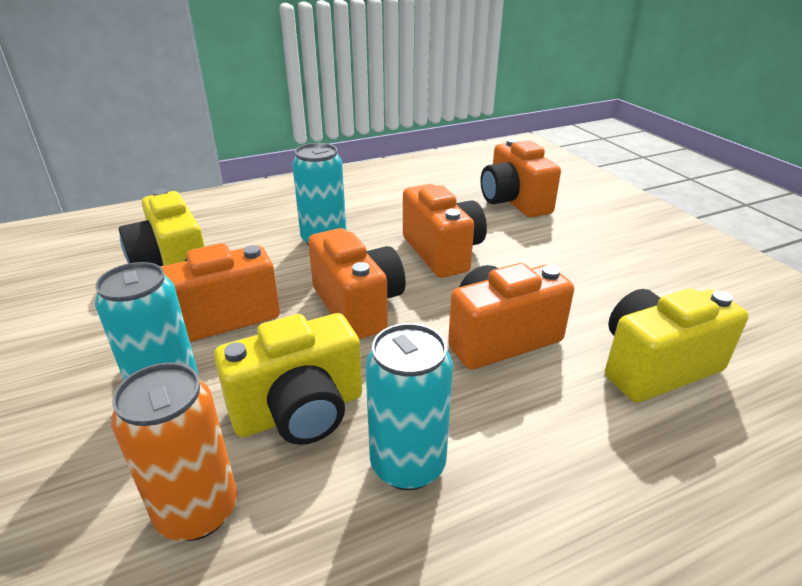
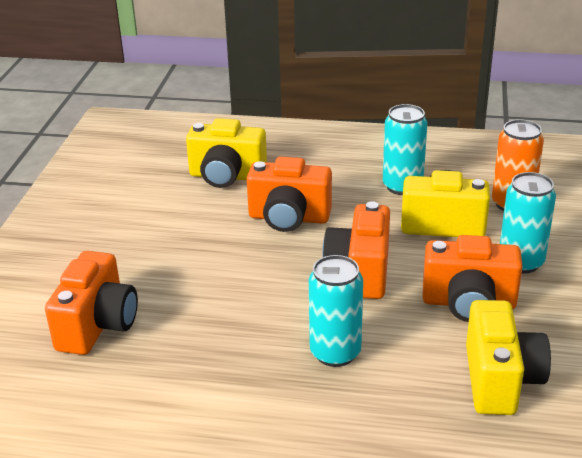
camera: 145 degrees left, 0 degrees up
(442, 252) = (244, 293): orange camera -> none

